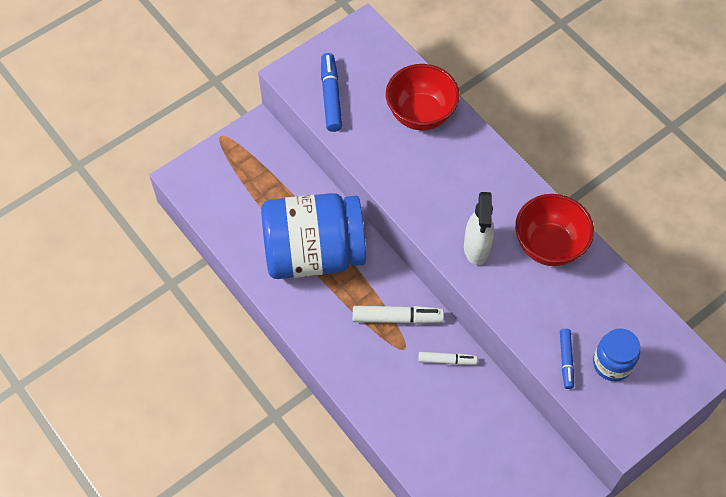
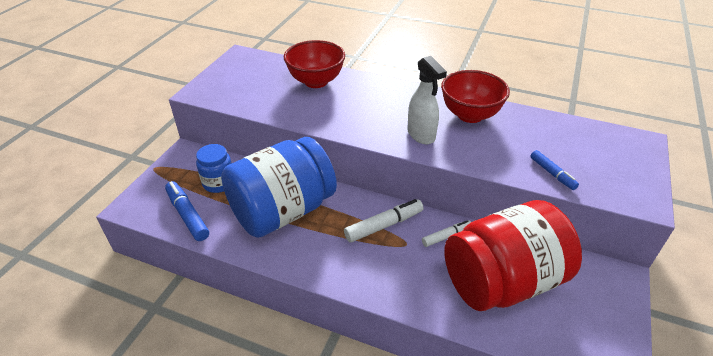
camera: 30 degrees left, 20 degrees down
(331, 96) = (239, 93): blue marker -> blue marker (187, 215)
(462, 430) = (502, 281): none -> red jar
(612, 363) = (584, 161): blue jar -> blue jar (218, 183)

